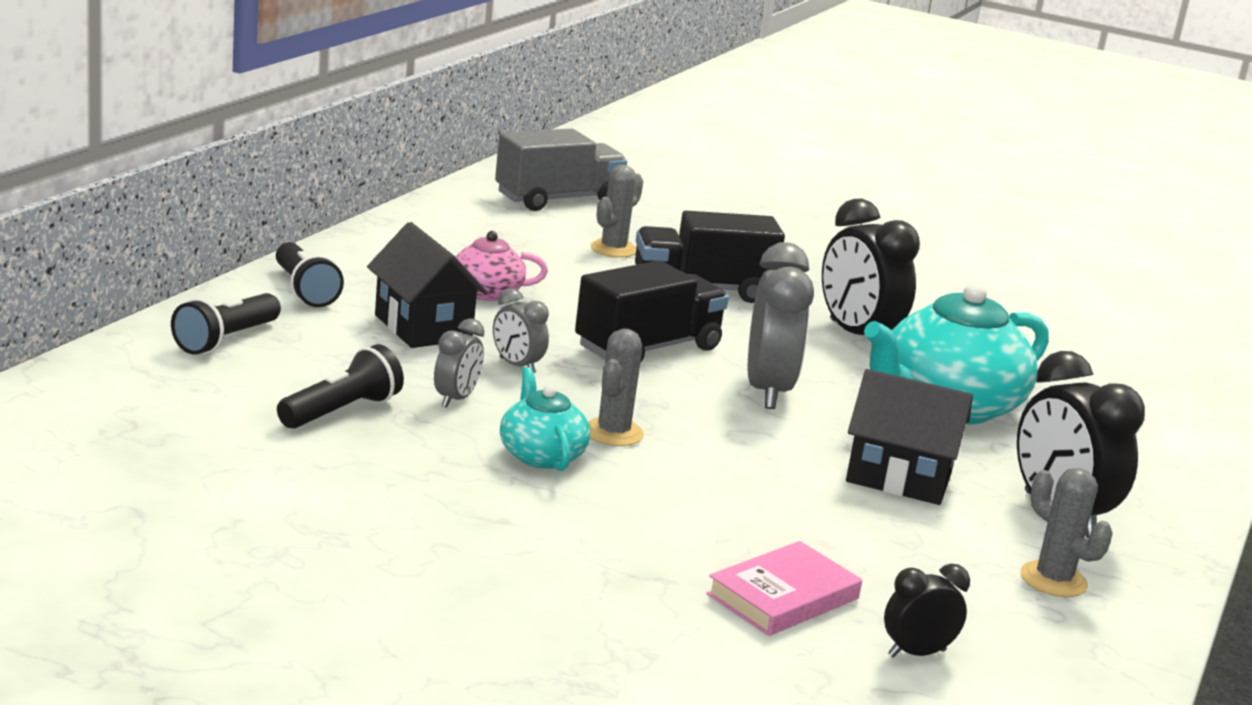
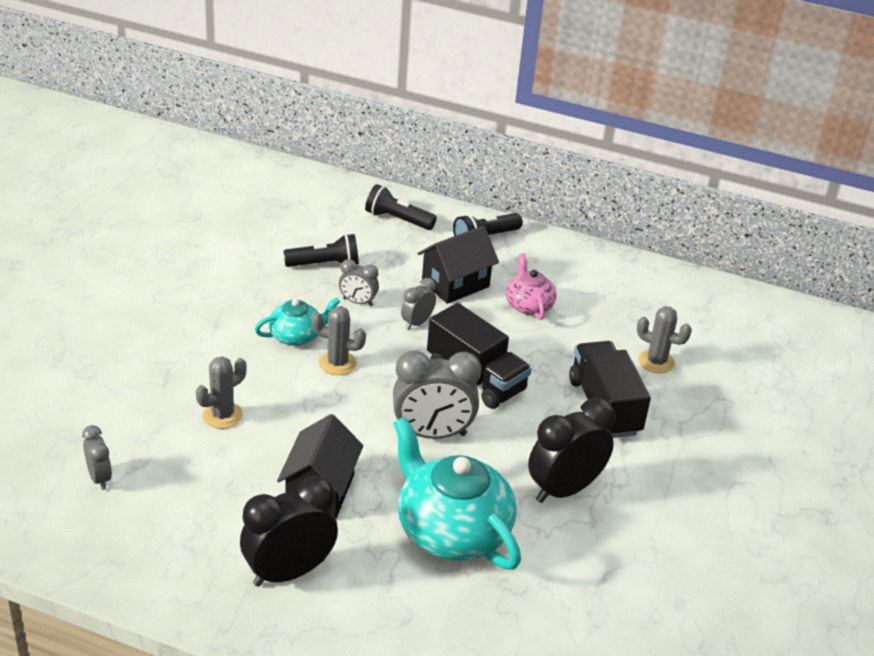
camera: 85 degrees right, 15 degrees up
(341, 411) = (324, 264): black flashlight -> black flashlight turned 45 degrees counterclockwise
(558, 199) = (743, 332): grey truck -> none
(783, 596) = (153, 427): pink book -> none
(916, 653) = (99, 478): black clock -> grey clock
(1053, 580) = (195, 554): grey cactus -> grey cactus (222, 415)

